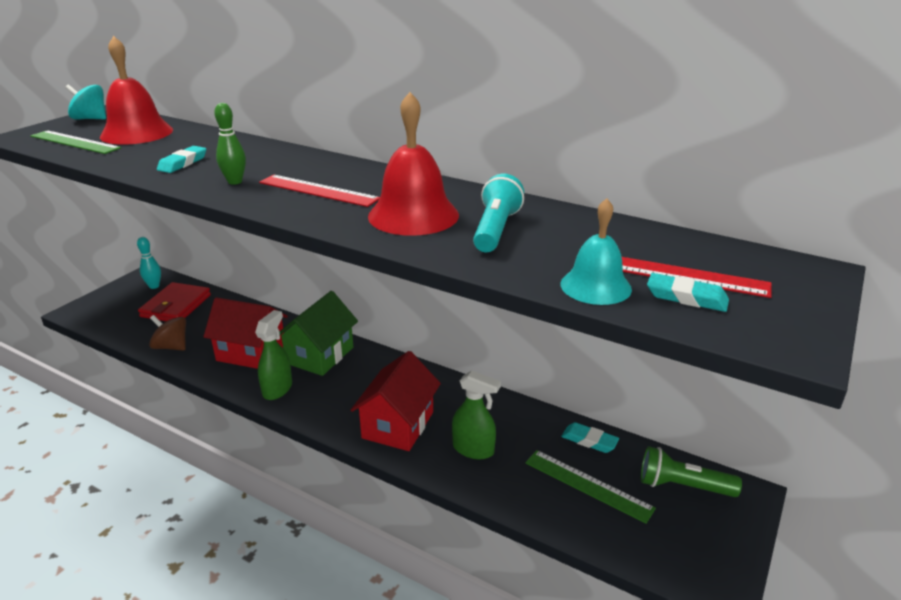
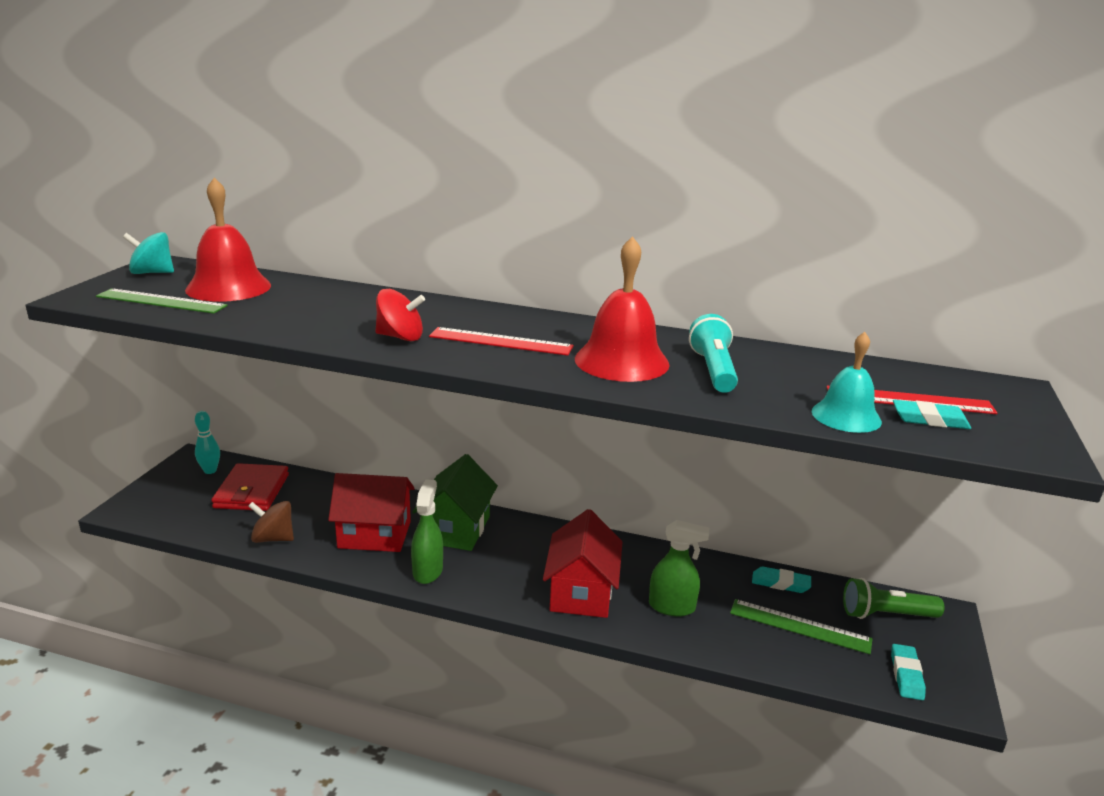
camera: 15 degrees left, 5 degrees down
(183, 163) = (320, 319): turquoise eraser -> turquoise eraser (906, 675)
(235, 182) = (400, 337): green bowling pin -> red spinning top

